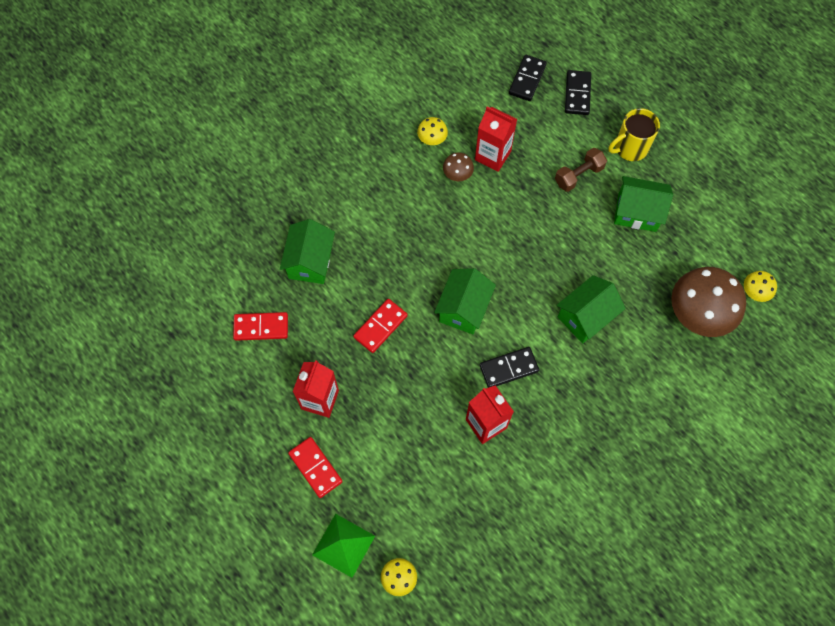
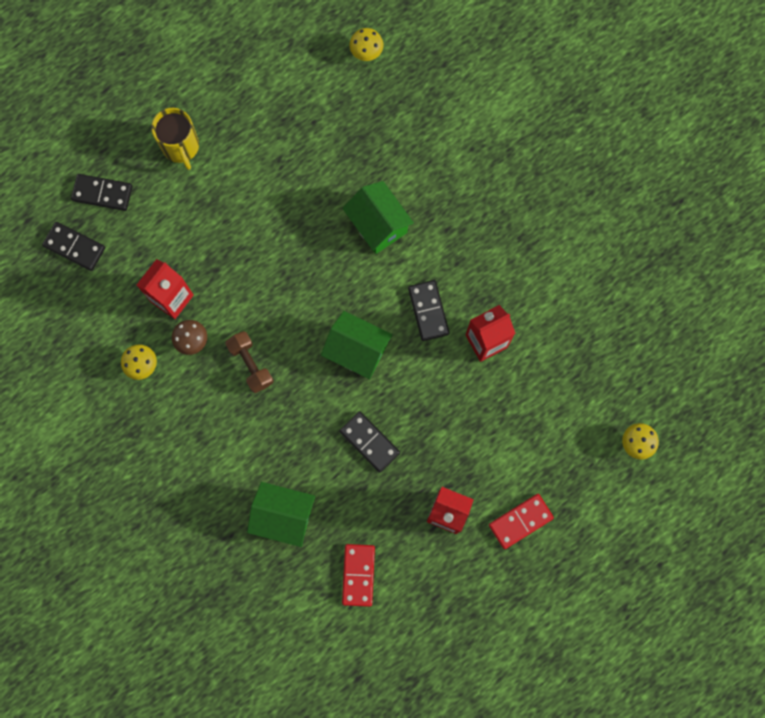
camera: 85 degrees left, 10 degrees up
(343, 545) = (601, 496): green pyramid -> none
(380, 327) = (369, 442): red domino -> black domino
(578, 175) = (209, 207): brown dumbbell -> brown dumbbell (251, 364)
(637, 212) = (262, 153): green house -> none
(698, 314) = (386, 112): brown mushroom -> none

